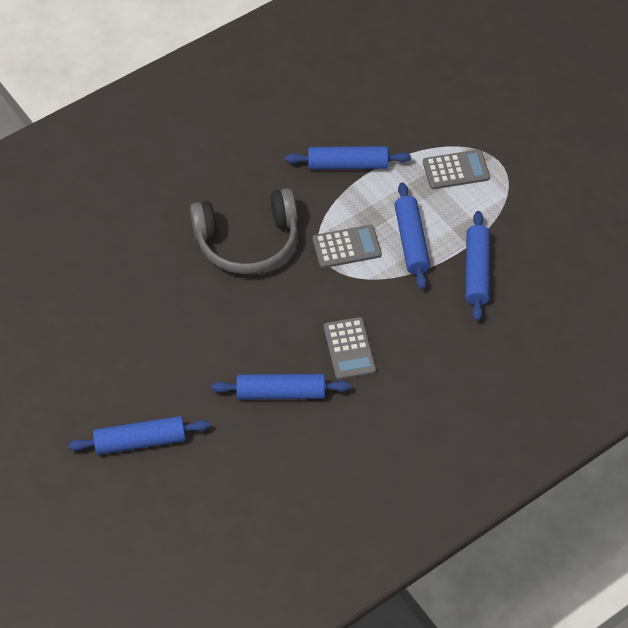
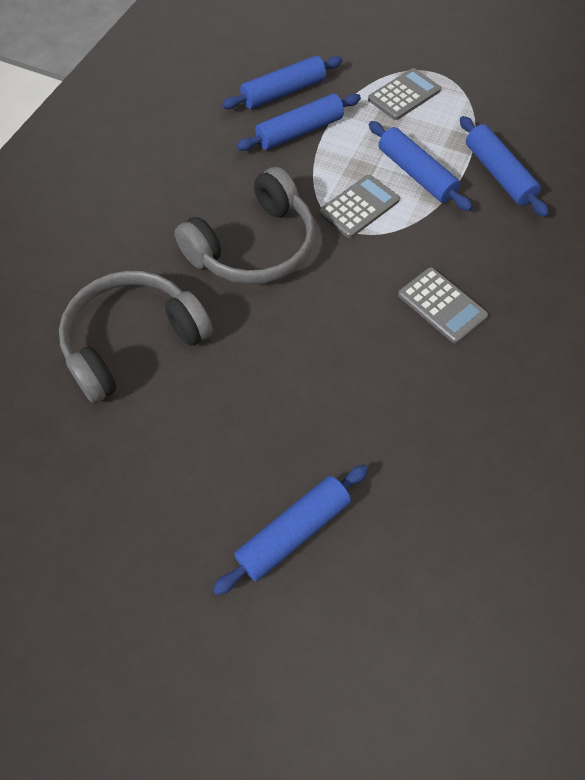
camera: 30 degrees left, 5 degrees up
(120, 271) = (133, 342): none -> grey headphones
(281, 392) = (409, 388): blue rolling pin -> blue rolling pin (283, 92)

